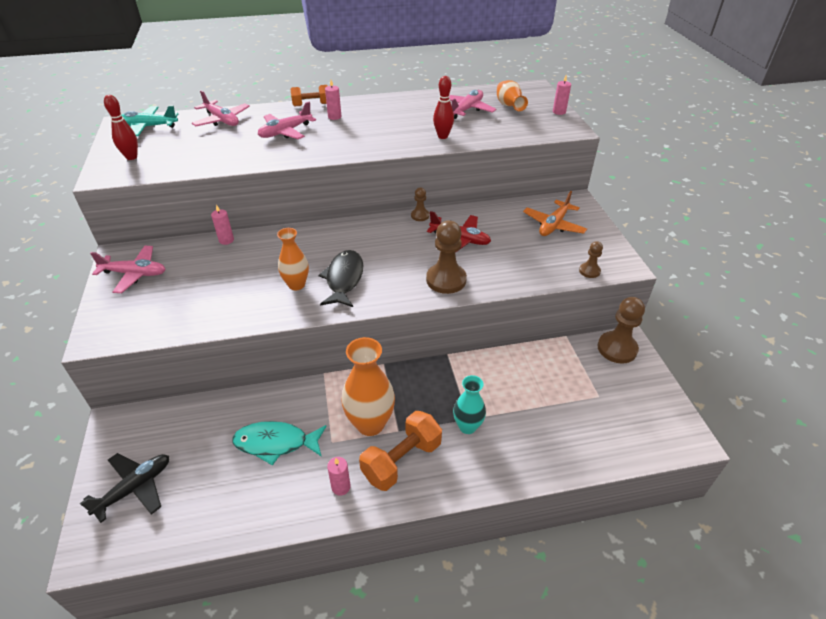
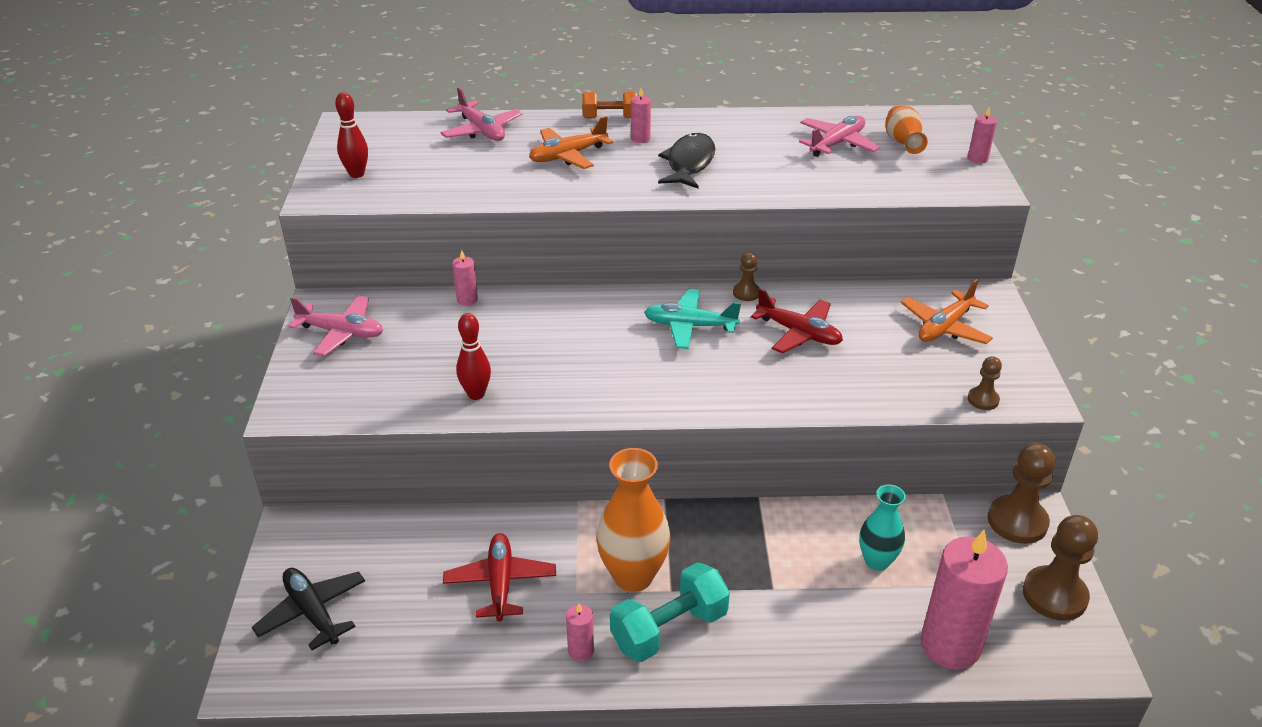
camera: 10 degrees right, 5 degrees down
(135, 488) = (312, 612): black plane -> black plane turned 90 degrees counterclockwise
(148, 127) = (380, 132): turquoise plane -> turquoise plane (690, 326)
(275, 443) = (500, 583): turquoise fish -> red plane
(285, 132) = (568, 156): pink plane -> orange plane
(296, 285) = (556, 371): orange vase -> none
(344, 279) = (622, 371): black fish -> black fish (689, 163)
(401, 460) = (669, 629): orange dumbbell -> turquoise dumbbell
(442, 136) = (792, 182): red bowling pin -> red bowling pin (476, 394)
(446, 280) = (767, 388): brown pawn -> brown pawn (1054, 595)
(467, 426) = (770, 598): turquoise vase -> turquoise vase (877, 561)
(593, 443) = (950, 645): none -> pink candle

